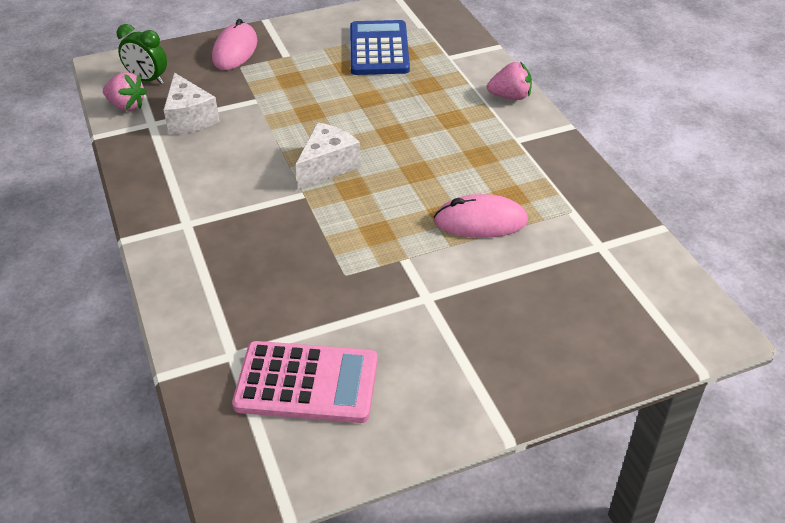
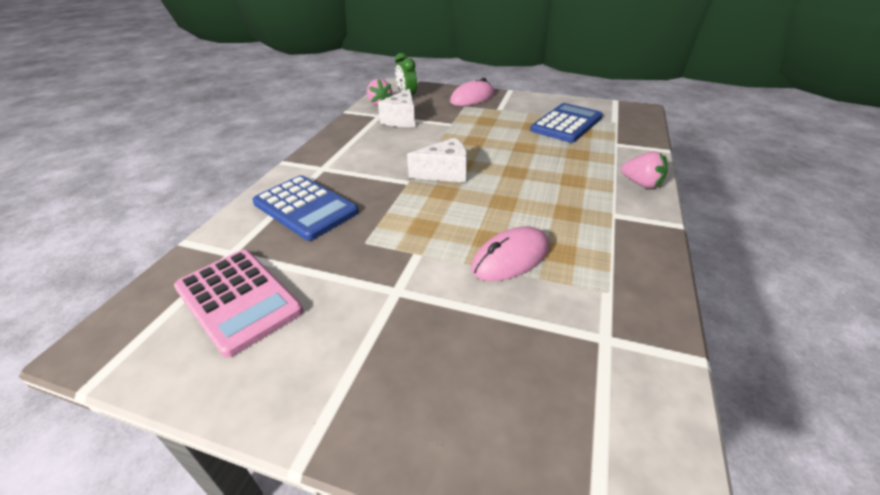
camera: 40 degrees right, 5 degrees down
(237, 274) = (305, 208): none -> blue calculator
(480, 221) = (511, 258): pink mouse -> pink mouse turned 75 degrees counterclockwise

